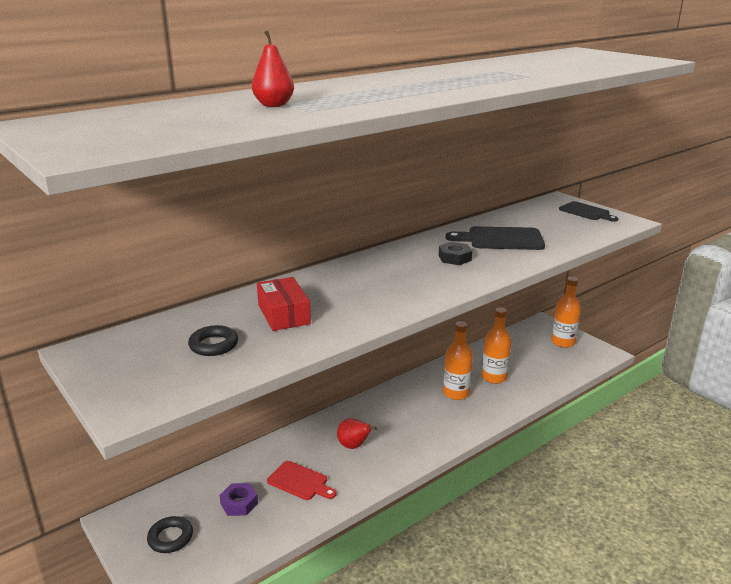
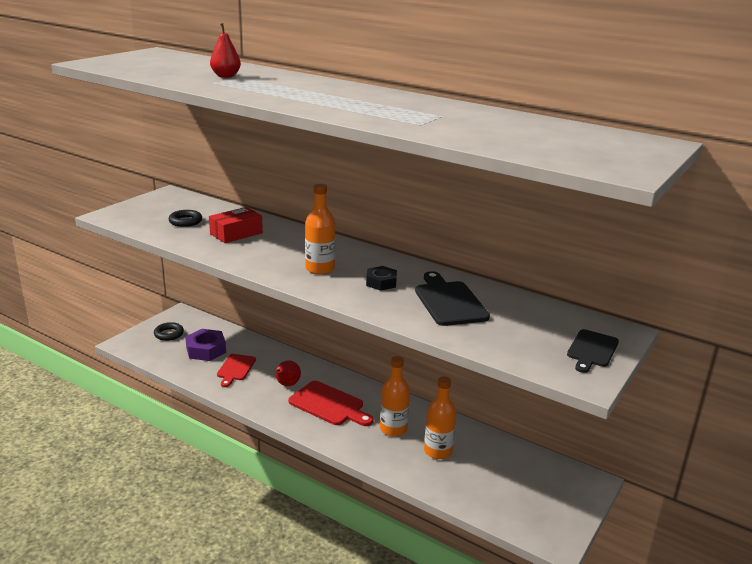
camera: 70 degrees right, 0 degrees up
(239, 503) = (206, 350): purple nut -> purple nut, size x1.55
(403, 423) = (329, 405): none -> red cutting board
(563, 342) = (555, 501): orange bottle -> orange bottle (320, 269)

